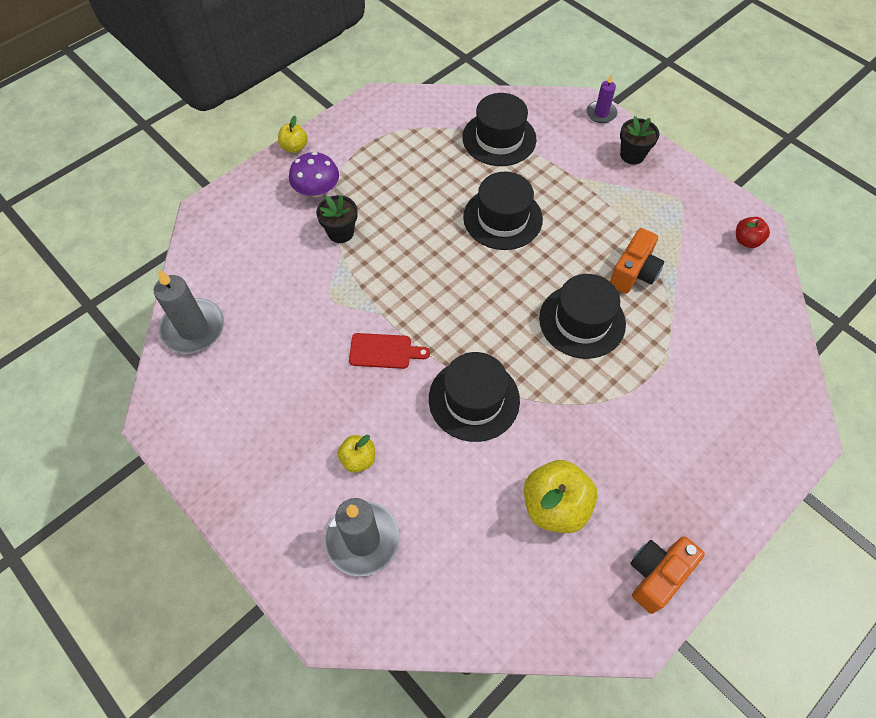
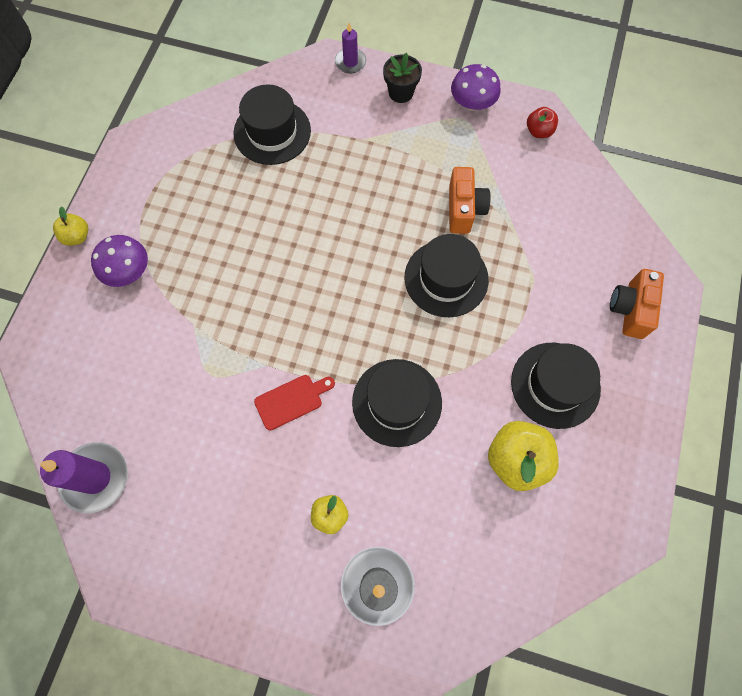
camera: 30 degrees left, 10 degrees up
(193, 328) = (95, 478): grey candle -> purple candle
(340, 232) = (179, 303): black flower pot -> none
(502, 218) = (322, 213): black hat -> black hat (555, 385)
(656, 575) = (624, 471): orange camera -> orange camera (630, 309)
(695, 190) = (472, 103): none -> purple mushroom

